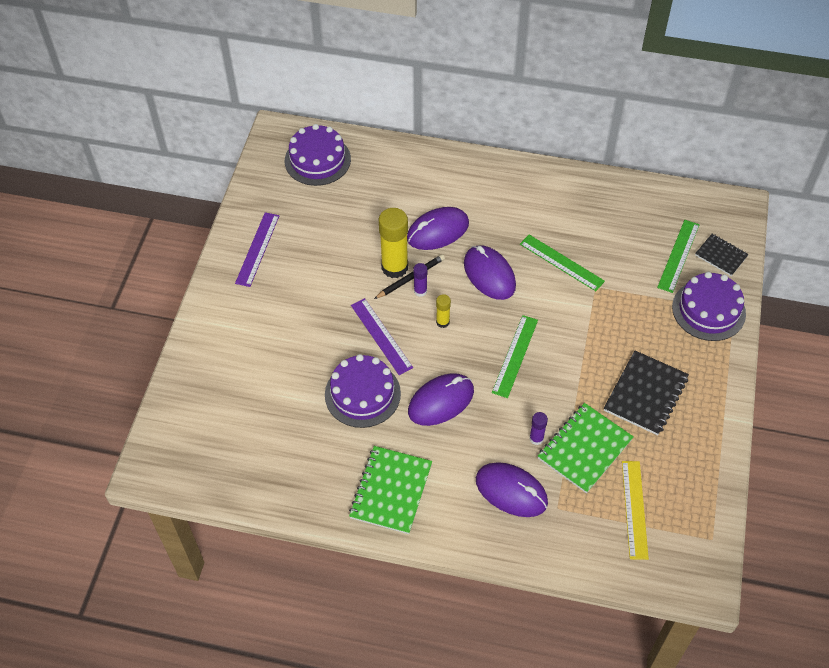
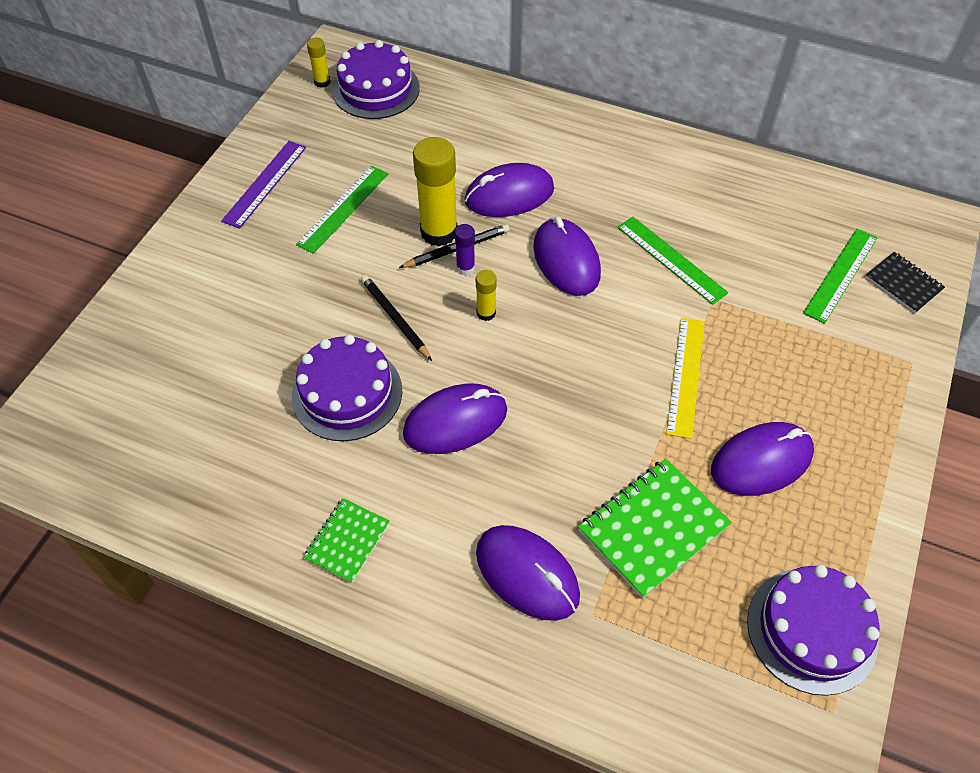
camera: 10 degrees right, 0 degrees up
(275, 160) = (322, 82): none -> yellow glue stick
(381, 336) = (395, 318): purple ruler -> black pencil
(391, 491) = (347, 541): green notebook -> green notebook, size x0.59
(515, 356) = (578, 375): green ruler -> green ruler (343, 208)
(536, 438) = (583, 500): purple glue stick -> none
(634, 509) = (714, 637): yellow ruler -> yellow ruler (686, 376)
(645, 394) = (761, 461): black notebook -> purple mouse
(708, 310) = (875, 355): purple cake -> purple cake (812, 630)

